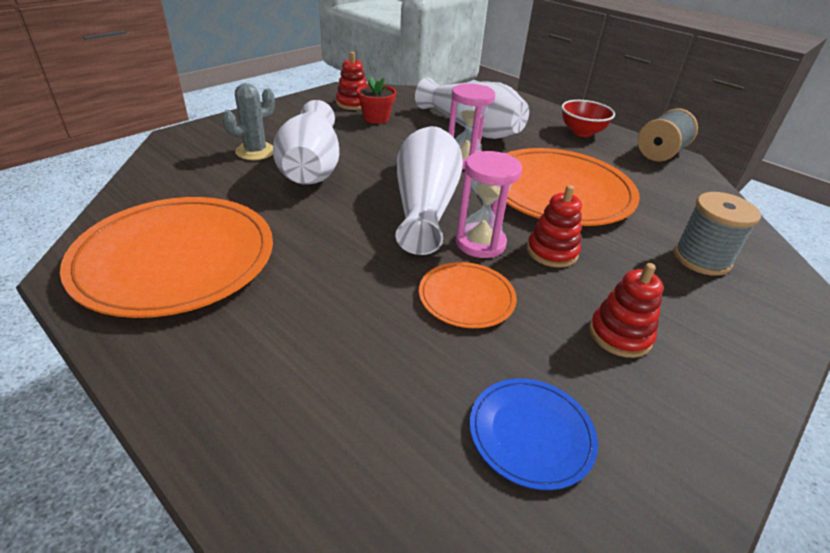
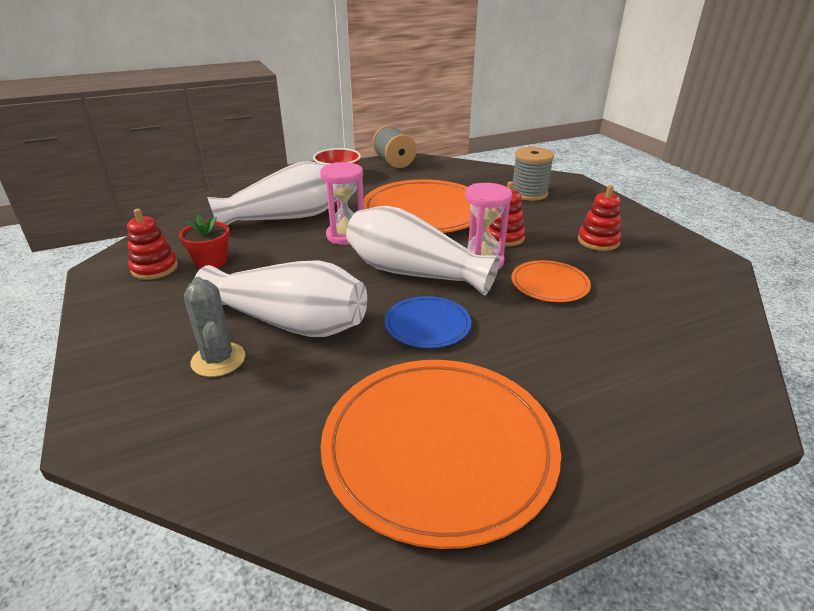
camera: 65 degrees left, 5 degrees down
(531, 434) = (682, 294): blue plate -> blue plate (427, 325)

